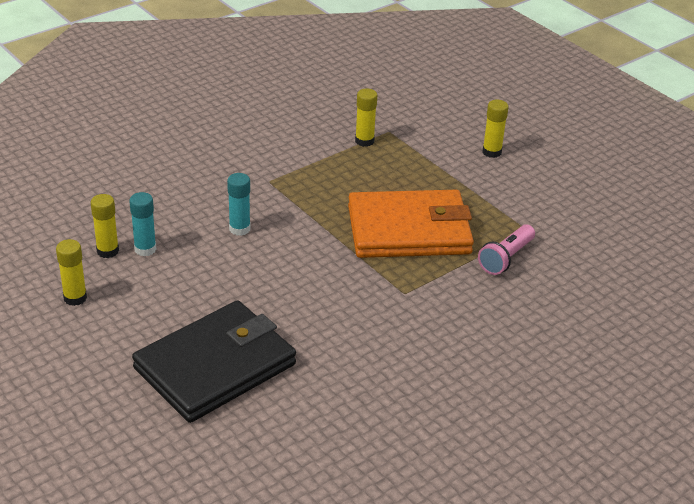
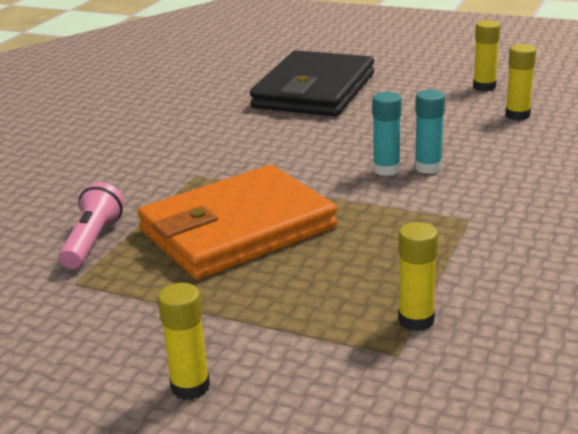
camera: 155 degrees right, 10 degrees down
(145, 249) = (488, 126): turquoise glue stick -> turquoise glue stick (386, 169)

